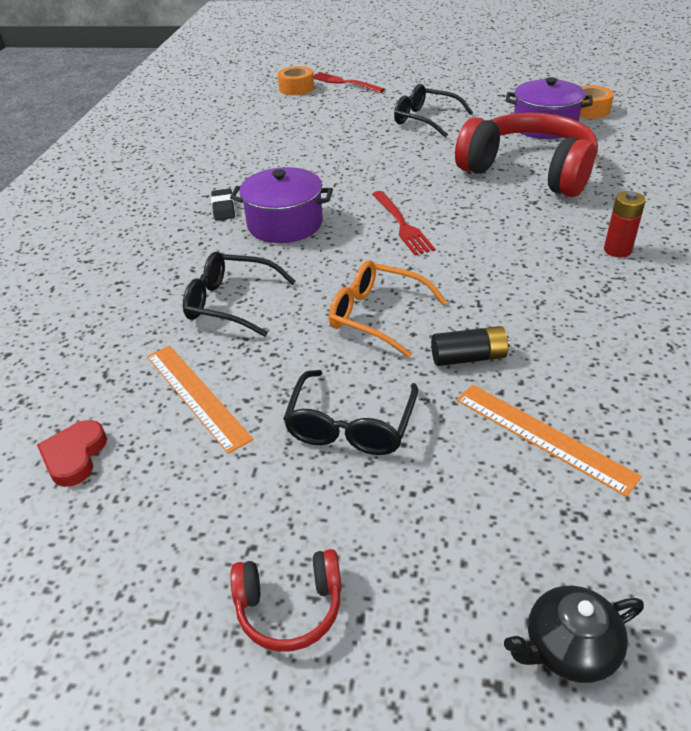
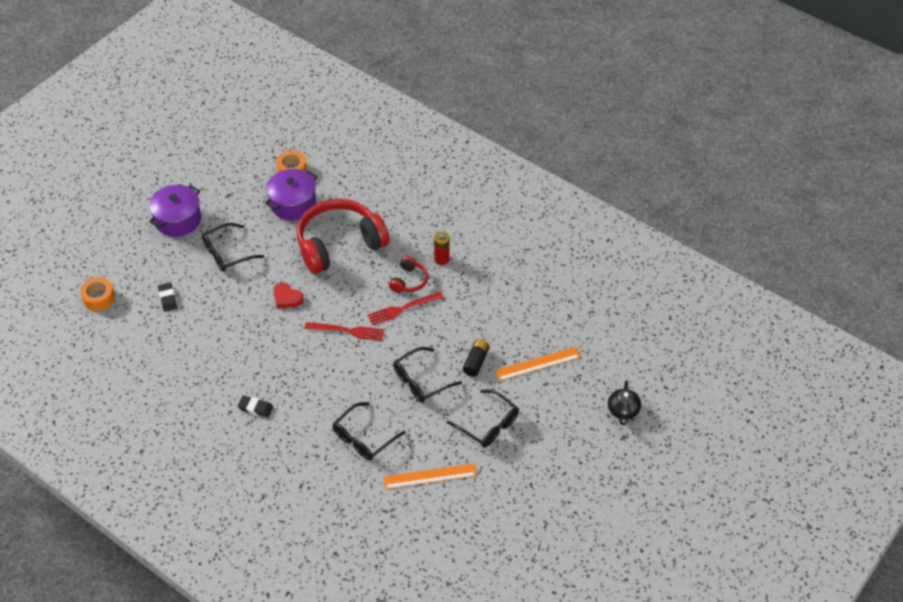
camera: 65 degrees left, 10 degrees up
(74, 456) = (439, 535): red heart -> red heart (286, 298)
(285, 224) = (301, 384): purple pot -> purple pot (178, 220)
(290, 607) = (564, 481): red headphones -> red headphones (409, 281)
(330, 114) = (167, 298): none -> black eraser
(344, 82) = (118, 266): red fork -> red fork (402, 309)
(377, 316) = (421, 381): orange glasses -> black glasses

